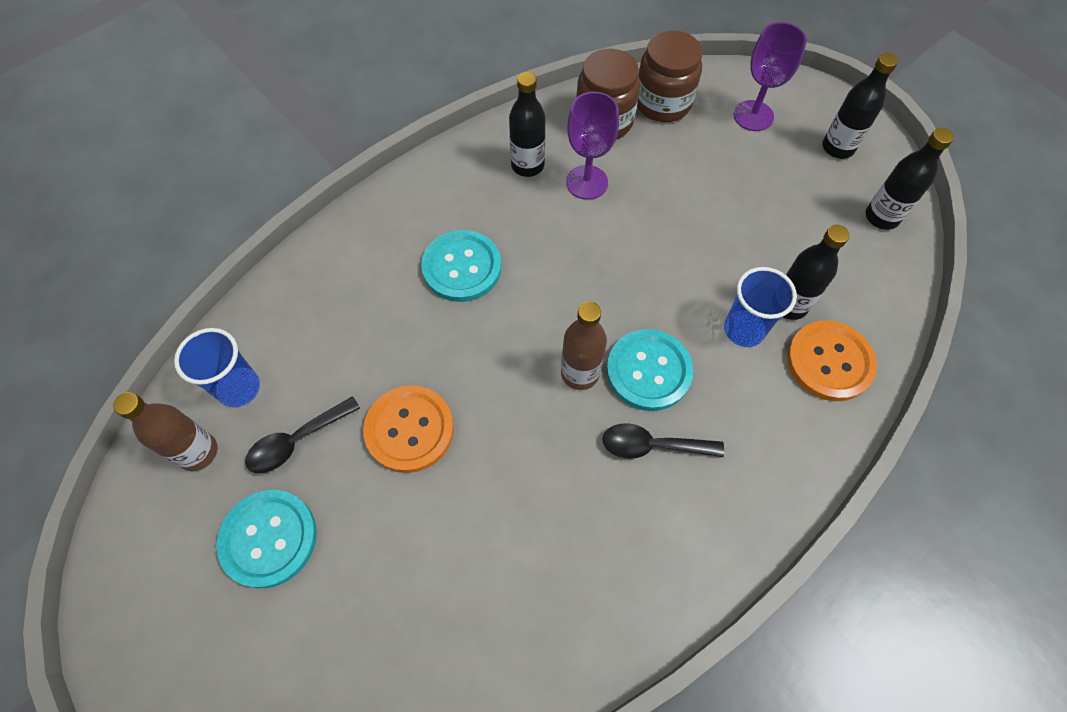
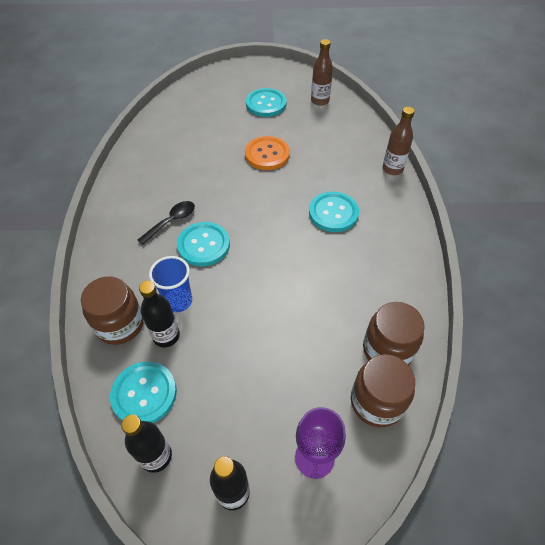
camera: 130 degrees right, 10 degrees down
(239, 388) = (338, 119): blue cup -> none
(296, 441) = (297, 124): black spoon -> none
(527, 165) = (381, 282): black bottle -> none
(580, 373) = (231, 220): brown bottle -> brown bottle (392, 169)
(586, 182) = (342, 302): purple goblet -> none
(829, 362) = (120, 324): orange button -> brown jar
(855, 272) = (144, 394): none -> turquoise button

